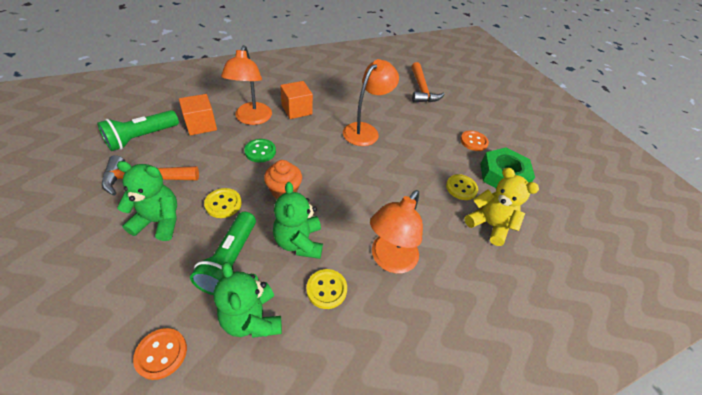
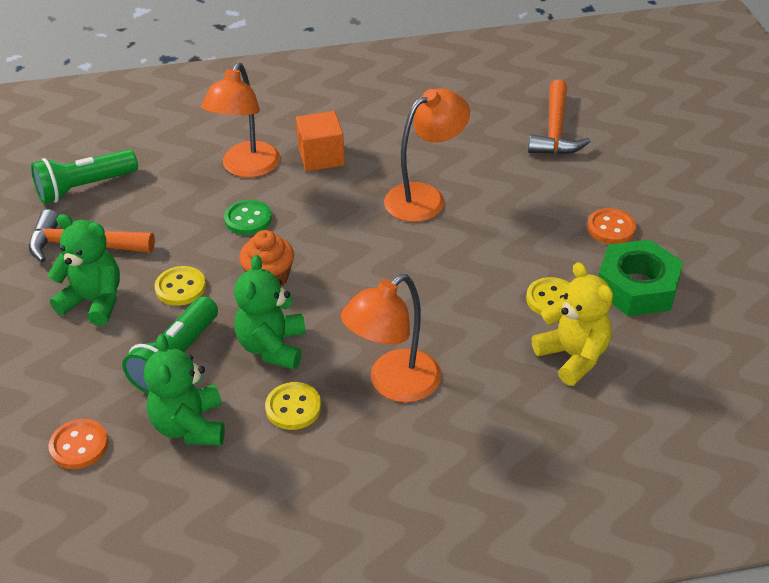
camera: 20 degrees right, 5 degrees down
(201, 125) = (169, 173): orange cube -> none

